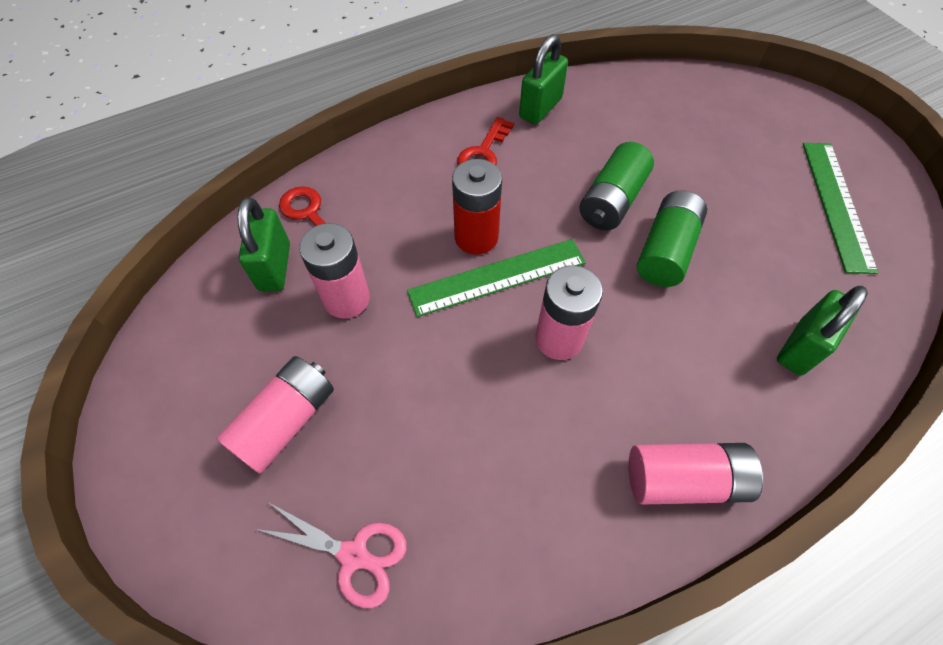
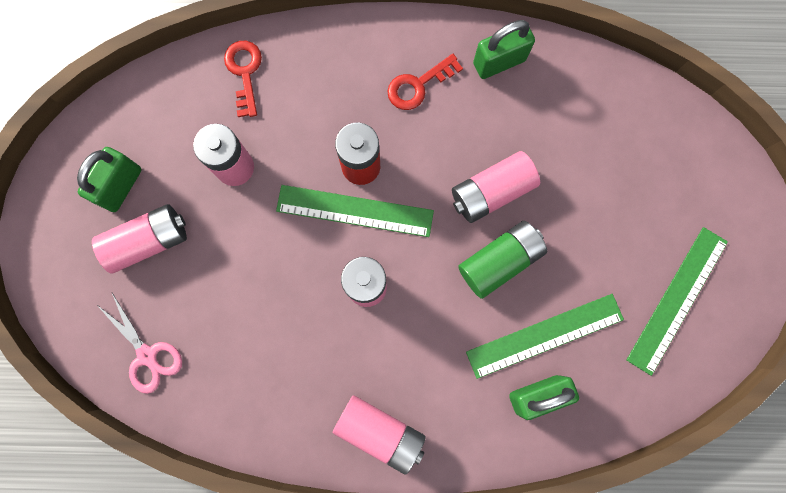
camera: 30 degrees right, 20 degrees up
(275, 267) = (197, 109): green padlock -> green padlock (121, 186)
(612, 200) = (491, 192): green battery -> pink battery
(759, 291) = (544, 335): none -> green ruler

